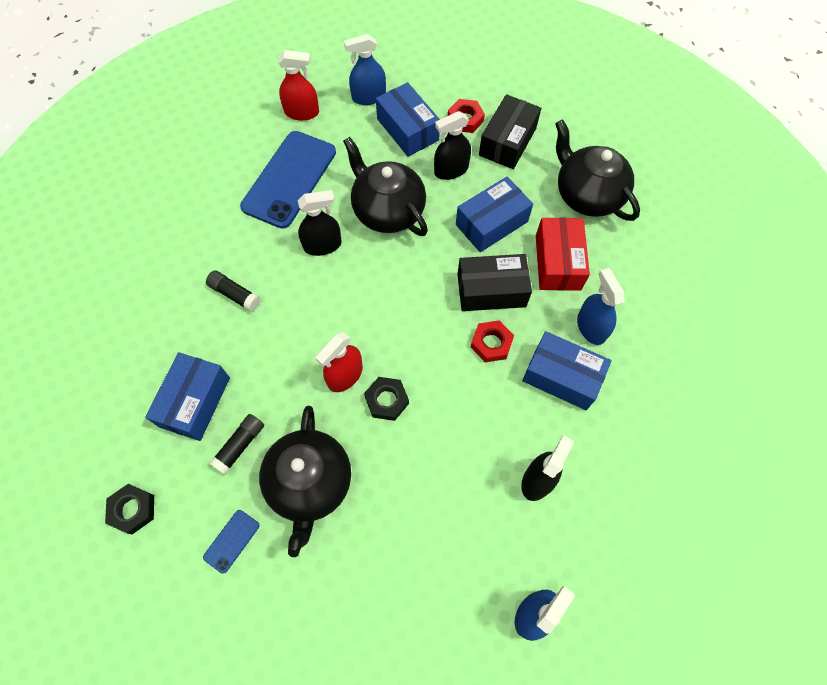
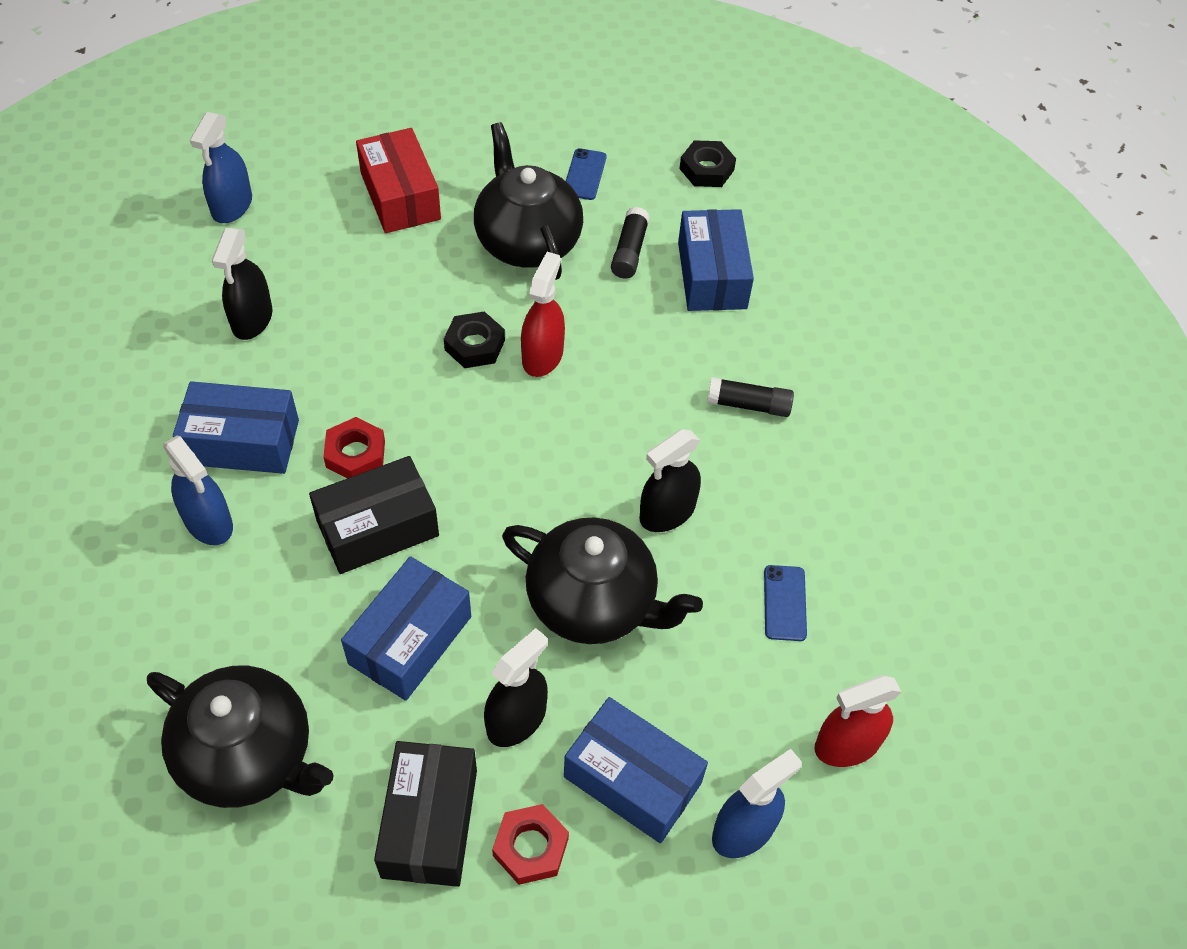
camera: 155 degrees right, 10 degrees down
(289, 179) = (785, 603): blue phone -> blue phone, size x0.42
(558, 262) = (280, 608): red box -> red box (400, 196)

